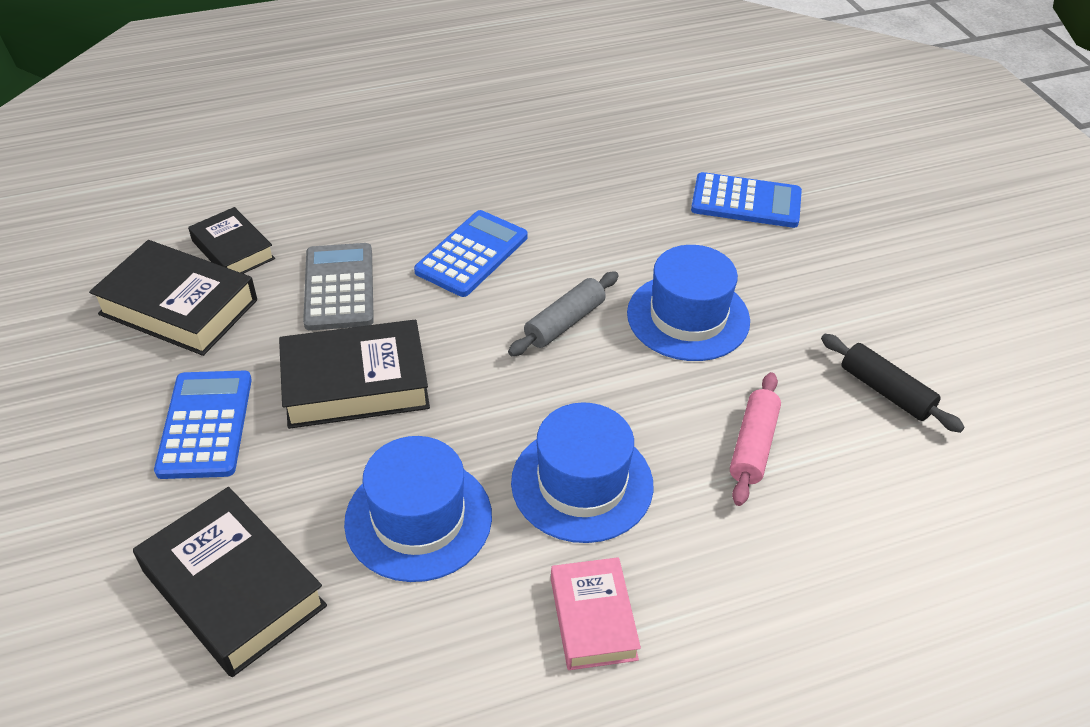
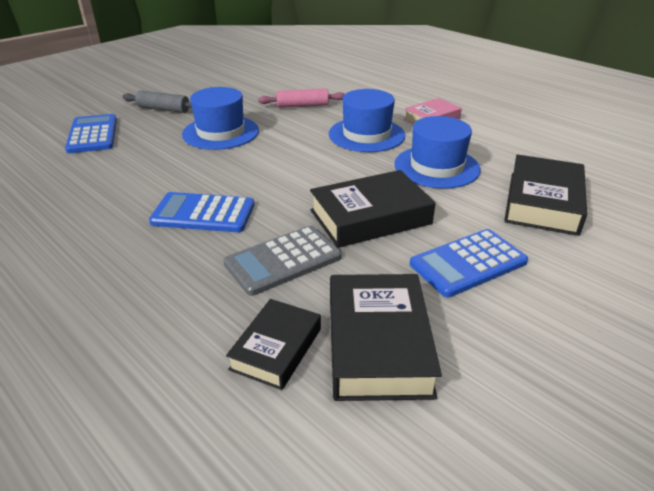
camera: 115 degrees left, 10 degrees down
(355, 383) = (370, 217): black book -> black book turned 75 degrees counterclockwise
(565, 322) = (253, 164): grey rolling pin -> grey rolling pin (163, 109)
(886, 391) = (242, 87): black rolling pin -> none

